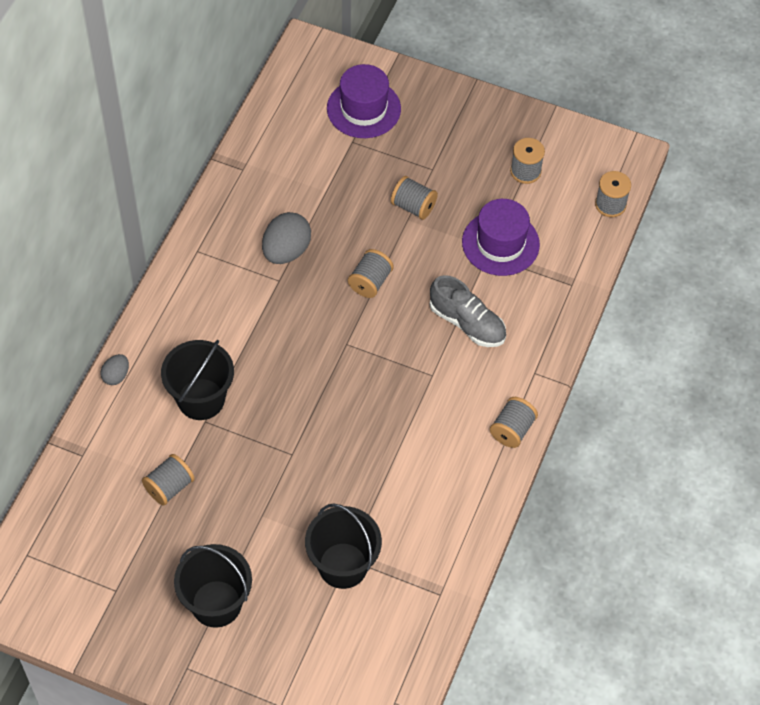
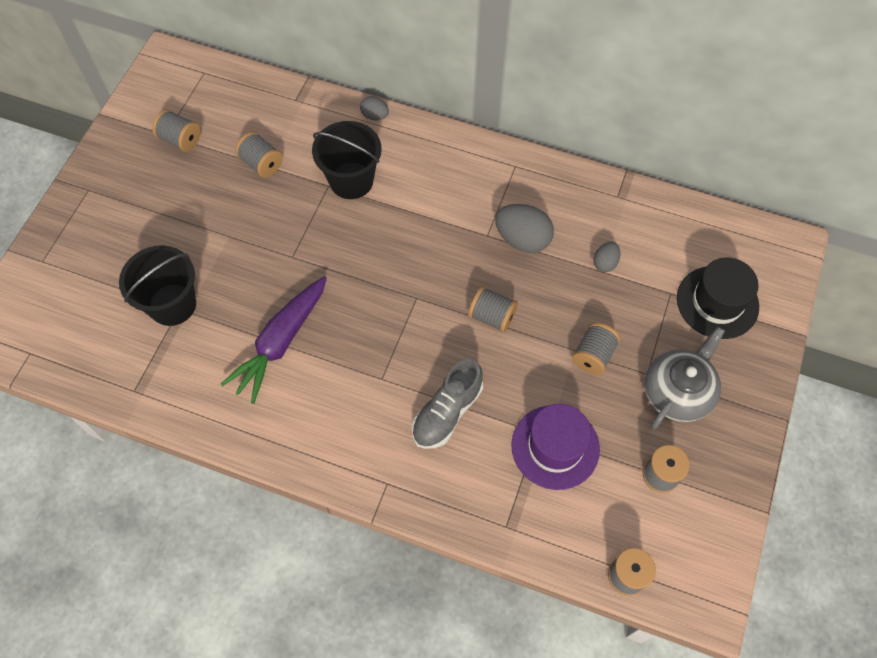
camera: 90 degrees right, 5 degrees up
(216, 603) = (145, 207): black bucket -> none
(317, 187) = (605, 263): none -> grey egg
(363, 109) = (717, 302): purple hat -> black hat
(391, 462) = (280, 343): none -> purple carrot
(450, 149) = (678, 391): none -> grey teapot
(512, 430) = (315, 459): grey spool -> grey spool (180, 140)

